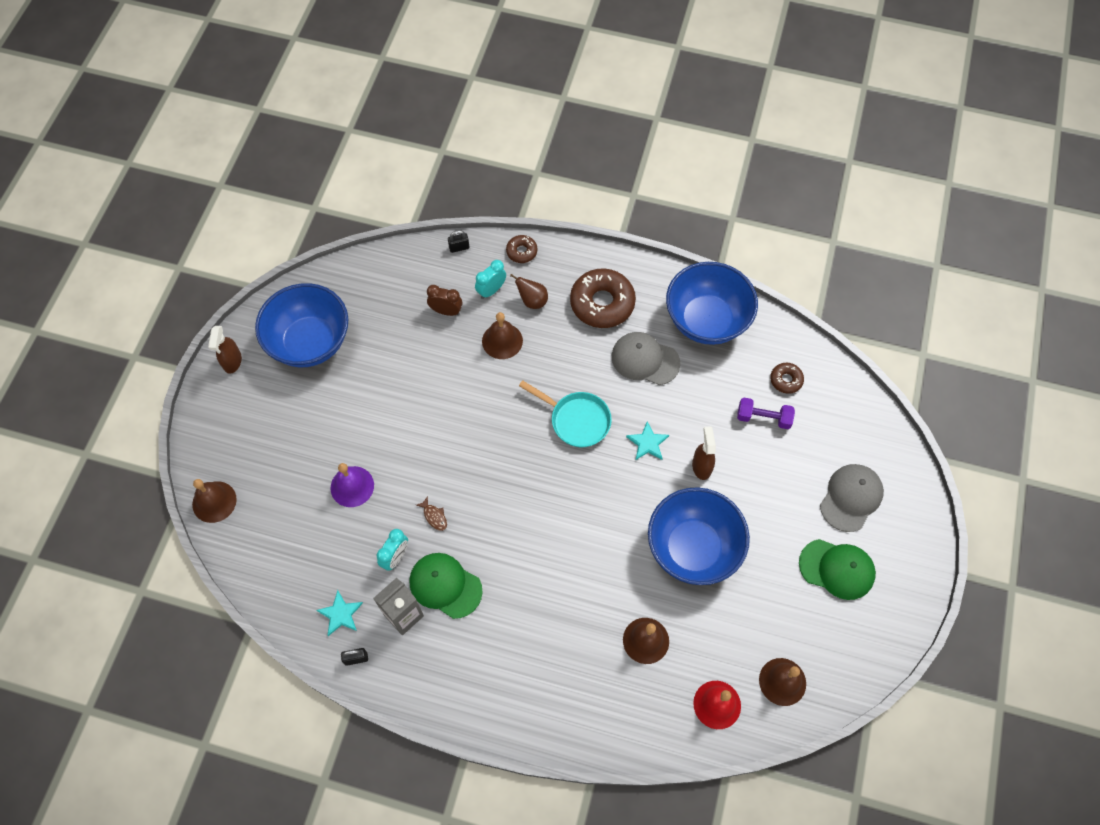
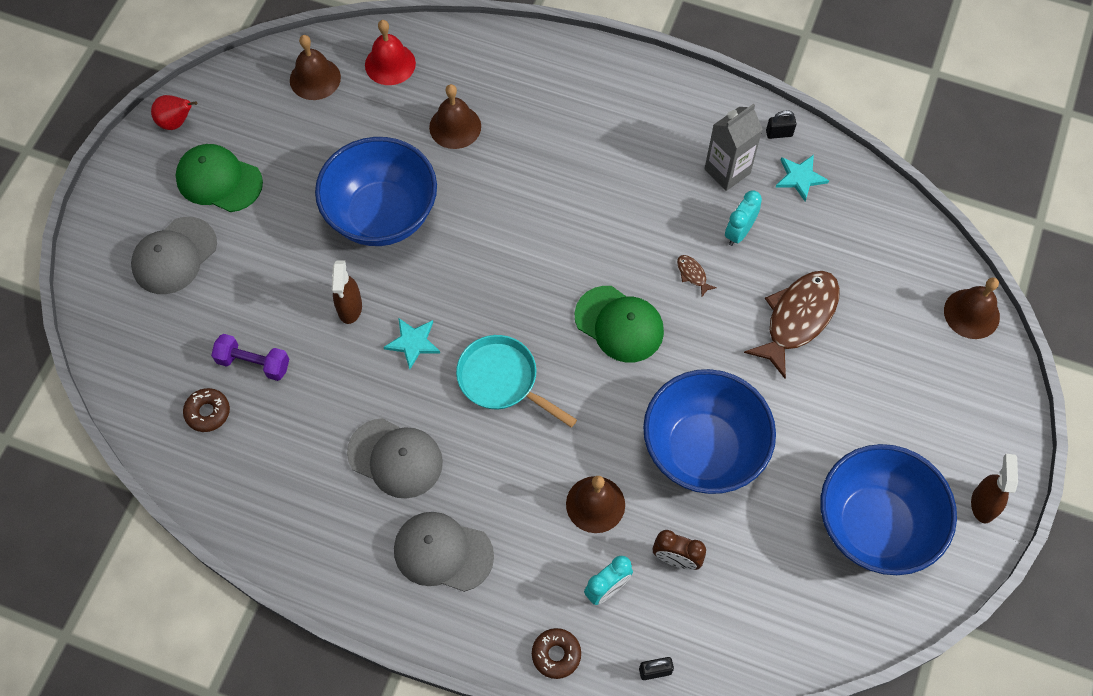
camera: 175 degrees left, 0 degrees up
(352, 486) = (798, 318): purple bell -> brown fish
(445, 585) = (679, 197): green cap -> green cap (619, 324)
(532, 301) = (546, 565): brown pear -> none
(602, 303) = (443, 552): brown donut -> grey cap
(706, 320) = (295, 511): blue bowl -> blue bowl (703, 449)
(892, 623) = (176, 122): none -> red pear

